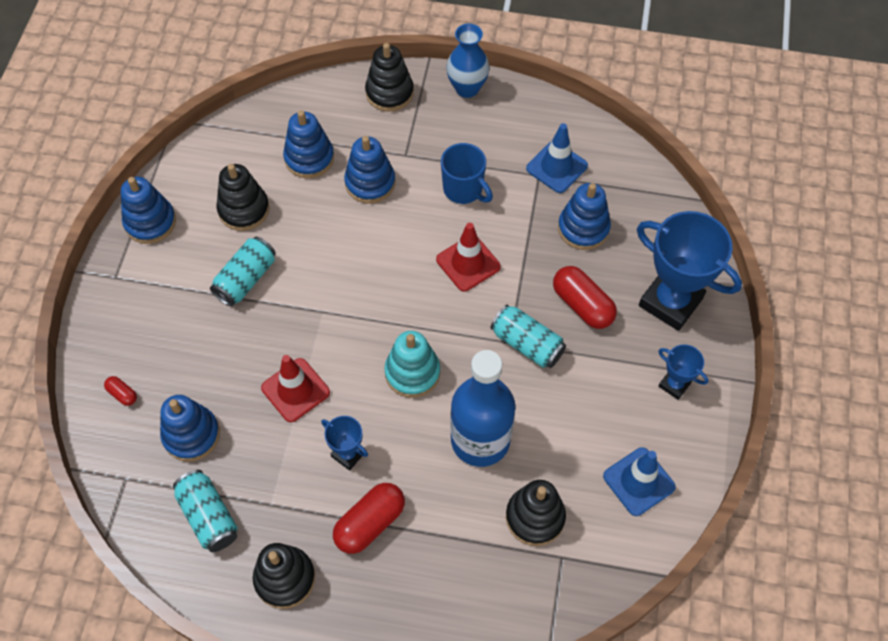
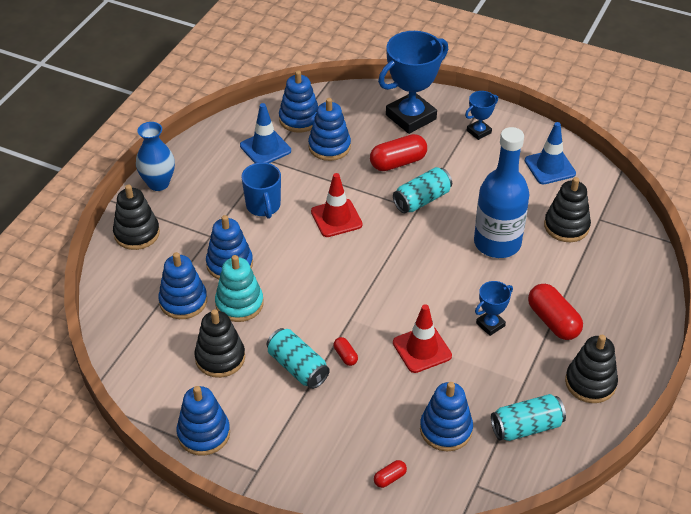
camera: 75 degrees left, 15 degrees down
(270, 319) = (345, 356): none -> red capsule
(412, 373) = (427, 271): turquoise stacking toy -> turquoise stacking toy (239, 304)
(464, 190) = (263, 206): blue mug -> blue mug turned 105 degrees clockwise
(619, 187) = (299, 119): none -> blue stacking toy

